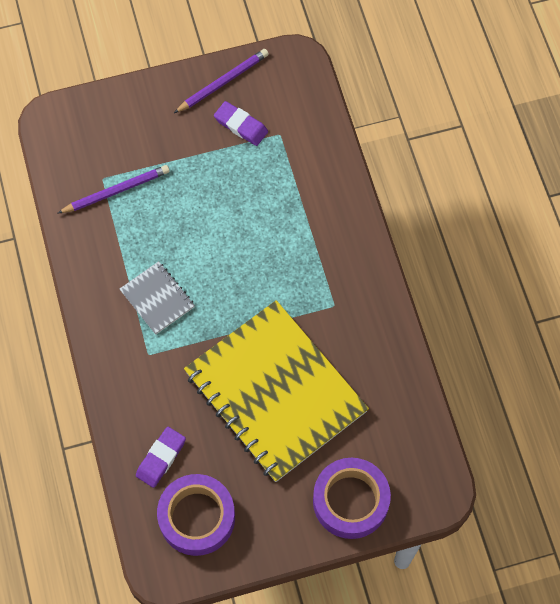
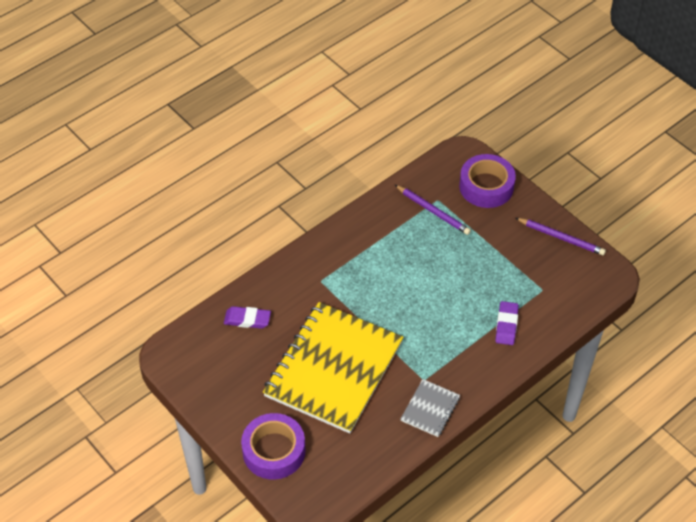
camera: 65 degrees right, 15 degrees down
(157, 299) = (365, 268): grey notebook -> grey notebook (430, 409)
(197, 517) = (214, 359): purple tape -> purple tape (486, 186)
(241, 125) = (533, 263): purple eraser -> purple eraser (506, 325)

